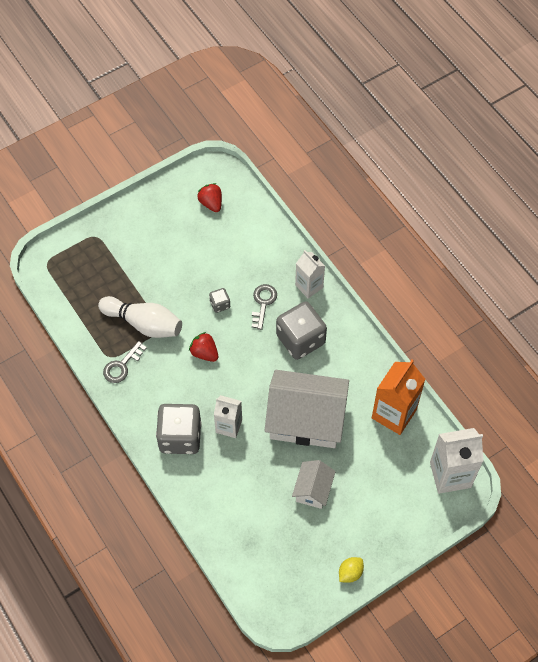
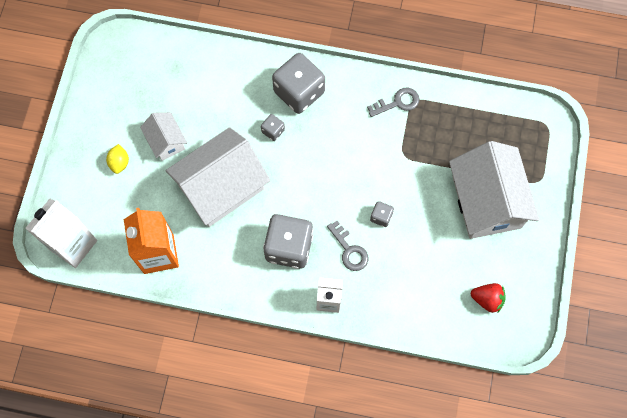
camera: 135 degrees right, 10 degrees up
(122, 366) = (397, 102): grey key -> grey key turned 75 degrees clockwise
(143, 254) = (486, 202): none -> white house
(144, 323) = (419, 147): white bowling pin -> none
(204, 353) = (350, 168): red strawberry -> none
(229, 426) = (273, 131): white carton -> grey dice
(350, 573) = (86, 109): yellow lemon -> yellow lemon (119, 162)

